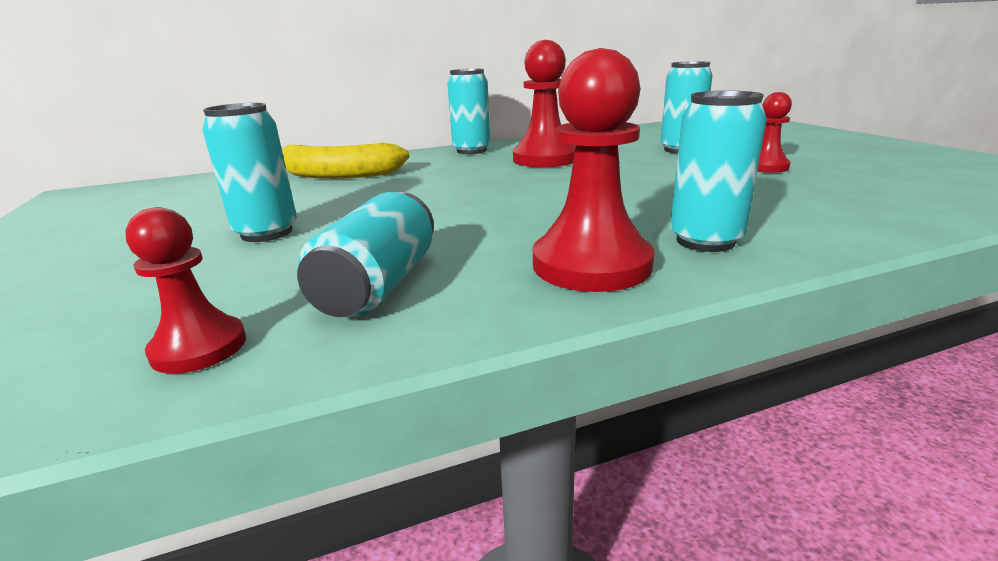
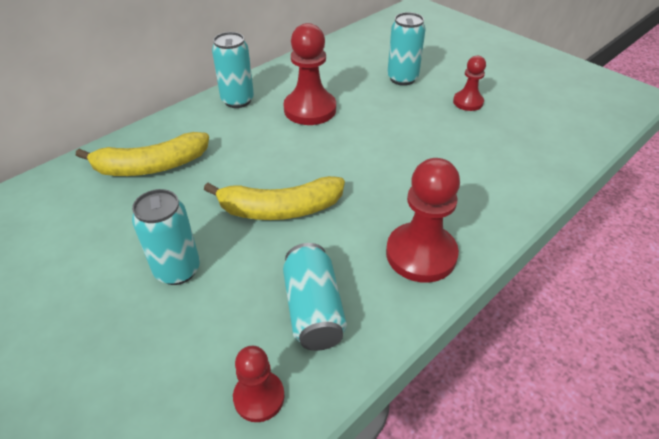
camera: 25 degrees left, 20 degrees up
(434, 210) = (280, 209): none -> yellow banana
(705, 241) = (469, 212): turquoise can -> none

